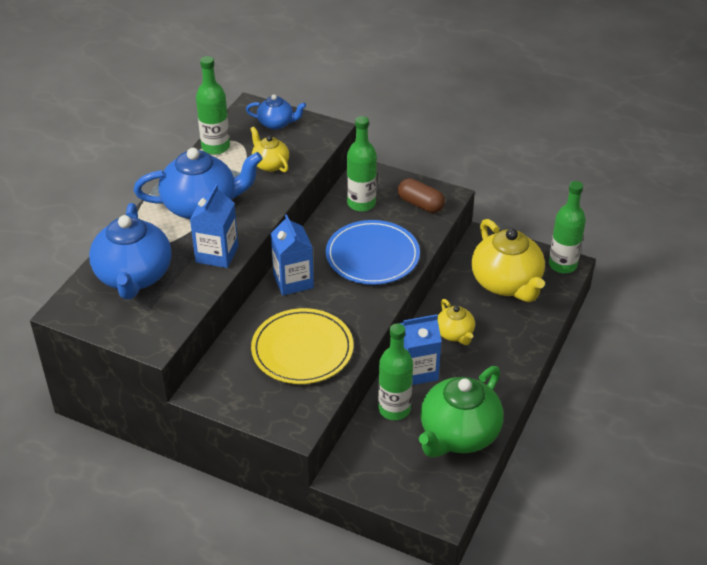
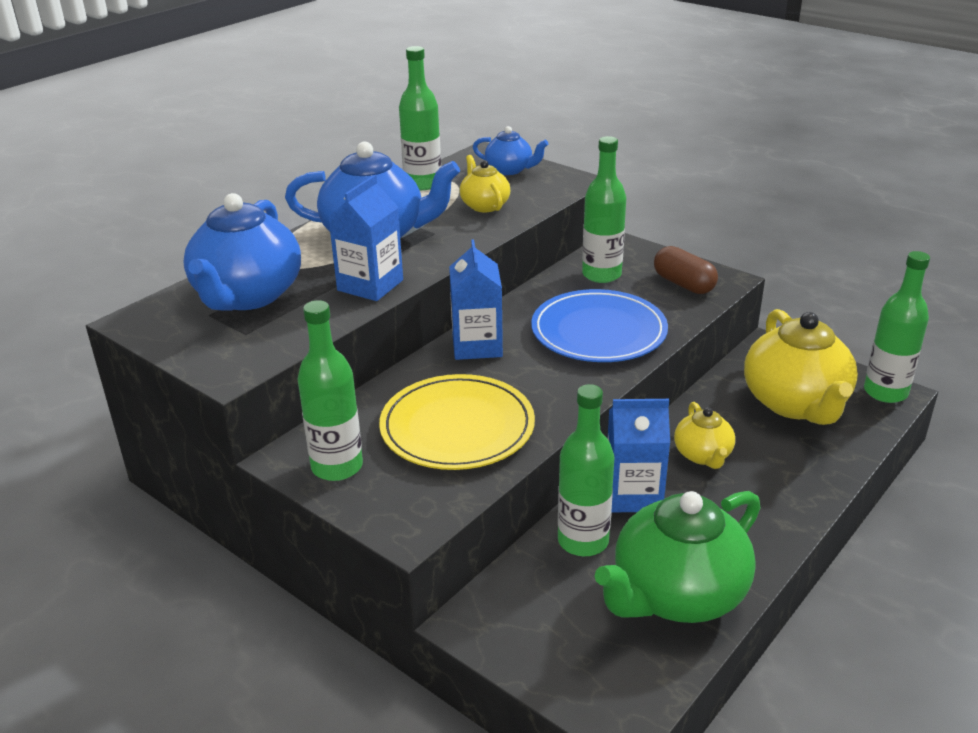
camera: 15 degrees right, 10 degrees down
(235, 392) = (337, 467): none -> green bottle

